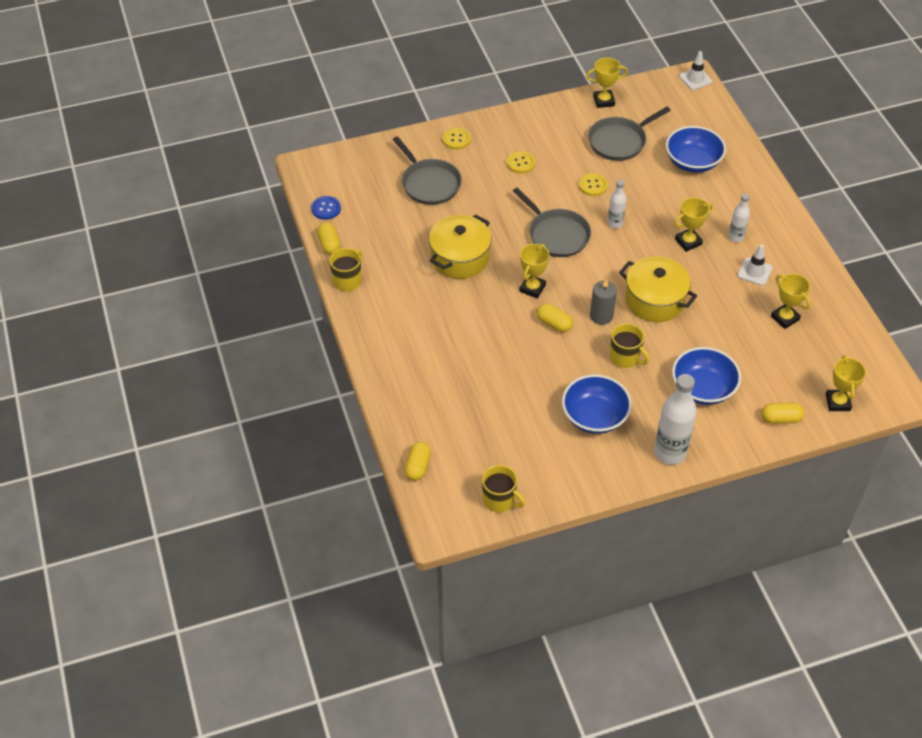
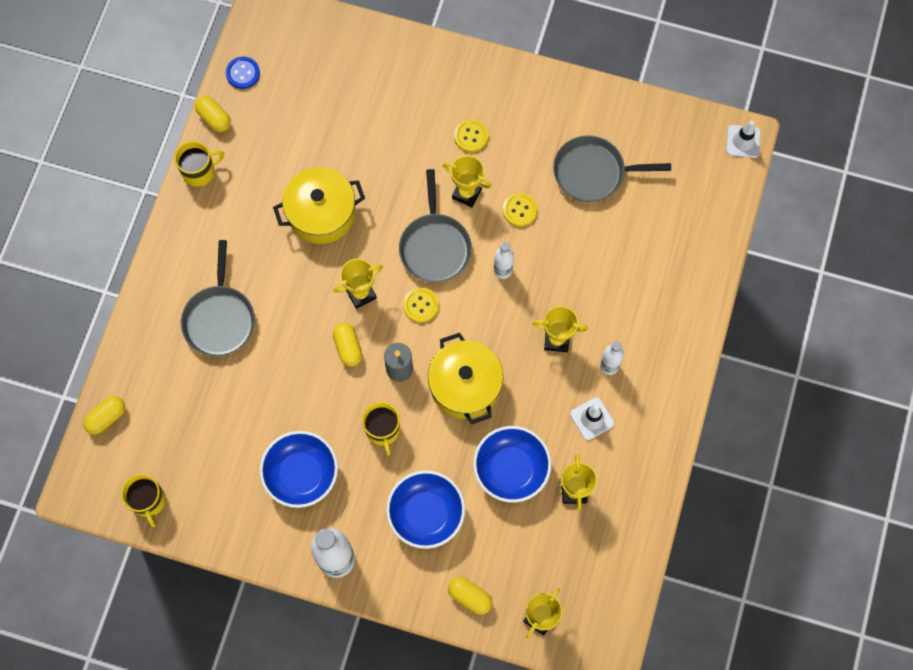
camera: 35 degrees right, 20 degrees up
(329, 244) = (214, 118): yellow capsule -> yellow capsule turned 60 degrees counterclockwise
(429, 183) = (362, 105): grey pan -> grey pan (220, 319)
(456, 139) = (431, 66): yellow button -> yellow button (421, 305)
(603, 101) = (620, 110): yellow trophy -> yellow trophy (466, 193)
(692, 162) = (646, 246): blue bowl -> blue bowl (511, 469)

